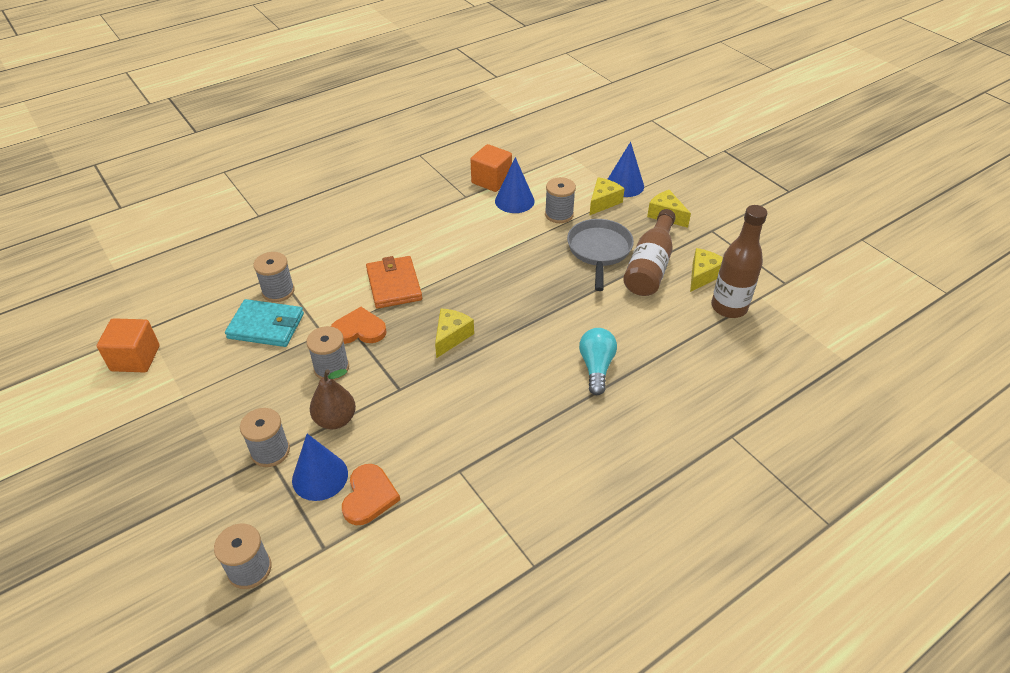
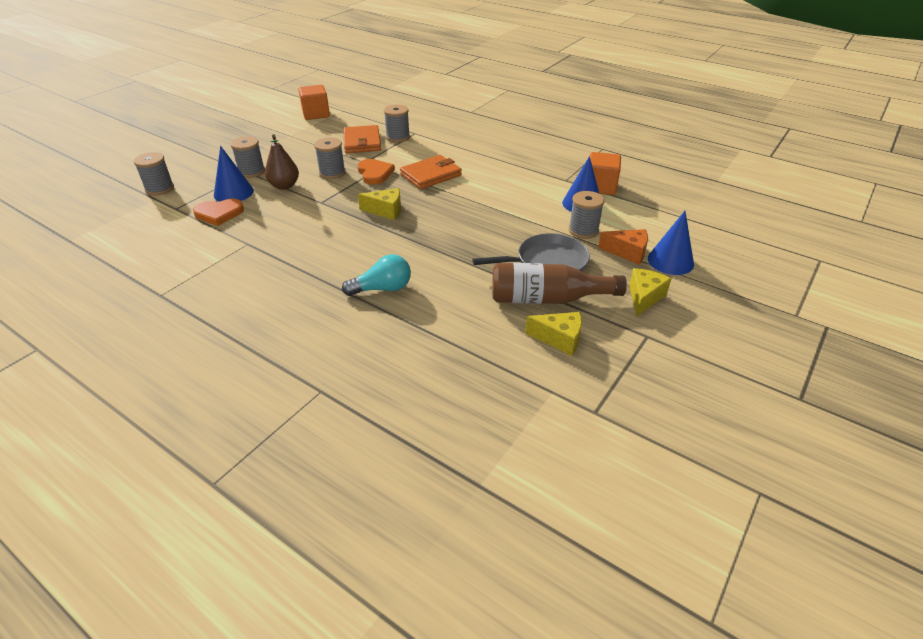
camera: 70 degrees right, 5 degrees down
(266, 326) = (362, 142): turquoise wallet -> orange wallet
(603, 202) = (627, 252): yellow cheese -> orange cheese
(729, 307) = (517, 366): brown bottle -> none

